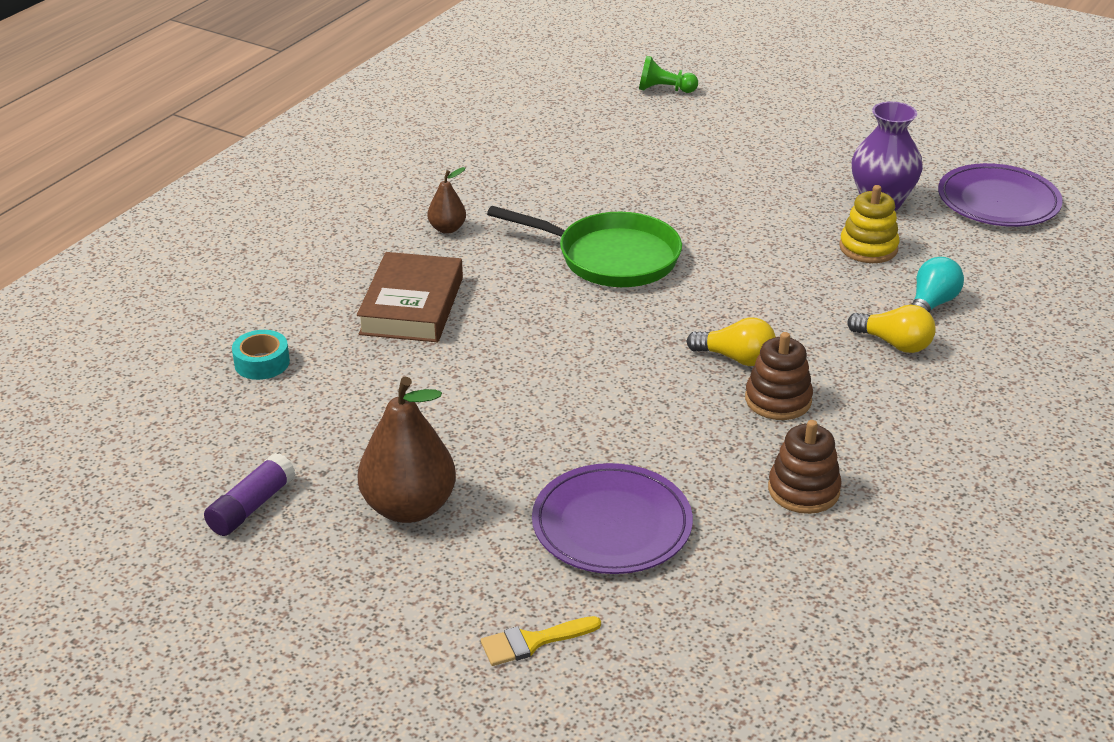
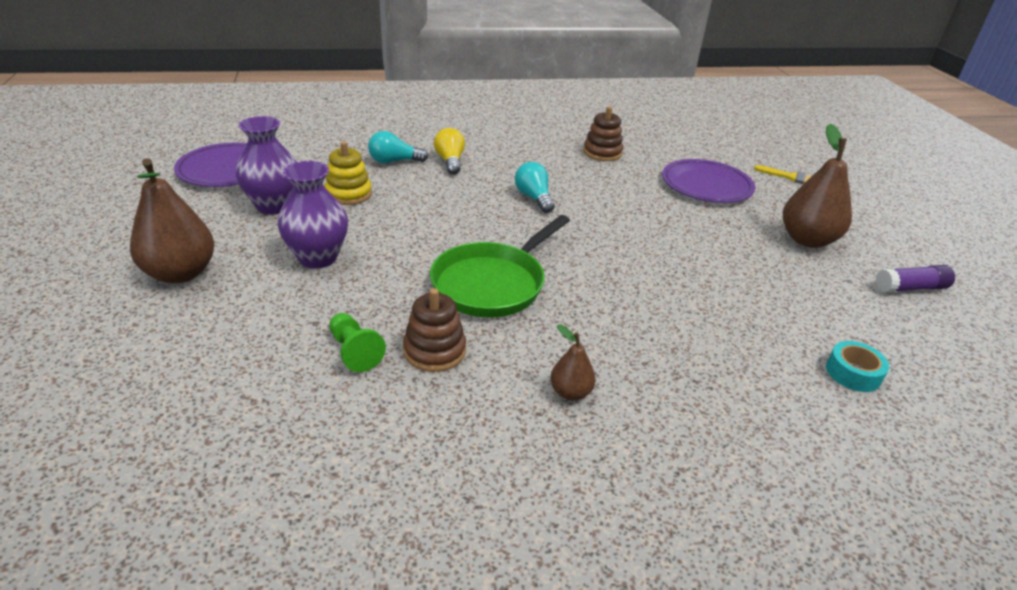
camera: 135 degrees left, 0 degrees up
(412, 306) = (686, 343): brown book -> none
(610, 257) = (493, 283): green pan -> green pan turned 120 degrees counterclockwise
(664, 90) = (102, 402): green pawn -> green pawn (354, 351)
(736, 358) = (534, 198): yellow light bulb -> turquoise light bulb
(754, 195) = (318, 258): none -> purple vase
(778, 400) = (550, 176): brown stacking toy -> brown stacking toy (434, 351)
(796, 138) = (180, 273): none -> brown pear

